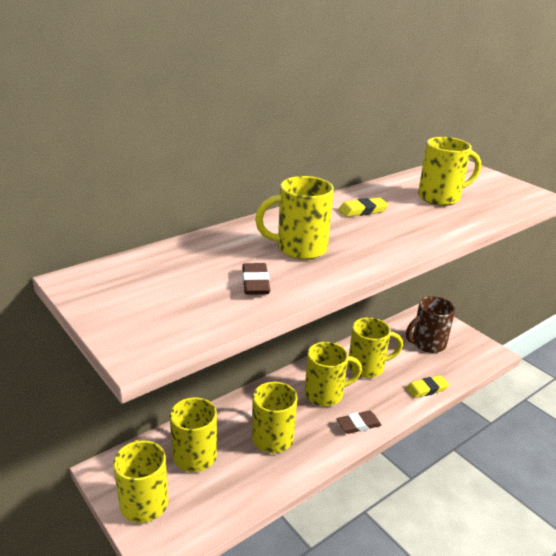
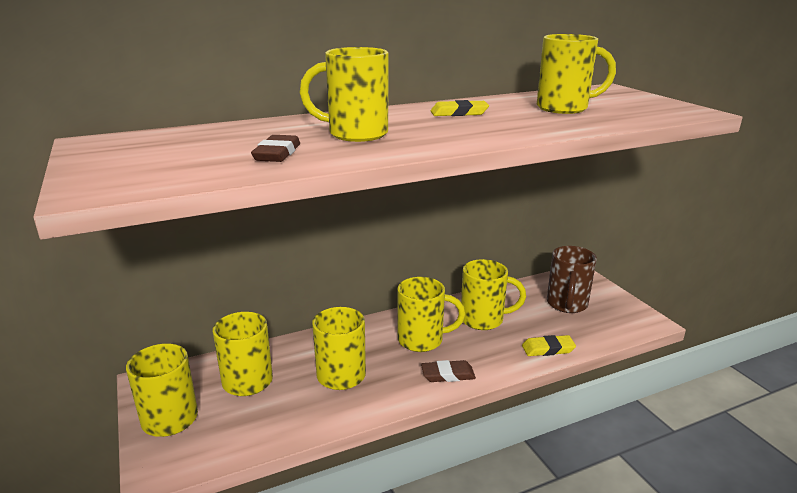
camera: 15 degrees right, 5 degrees down
(427, 344) = (566, 304): brown mug -> brown mug turned 60 degrees counterclockwise

